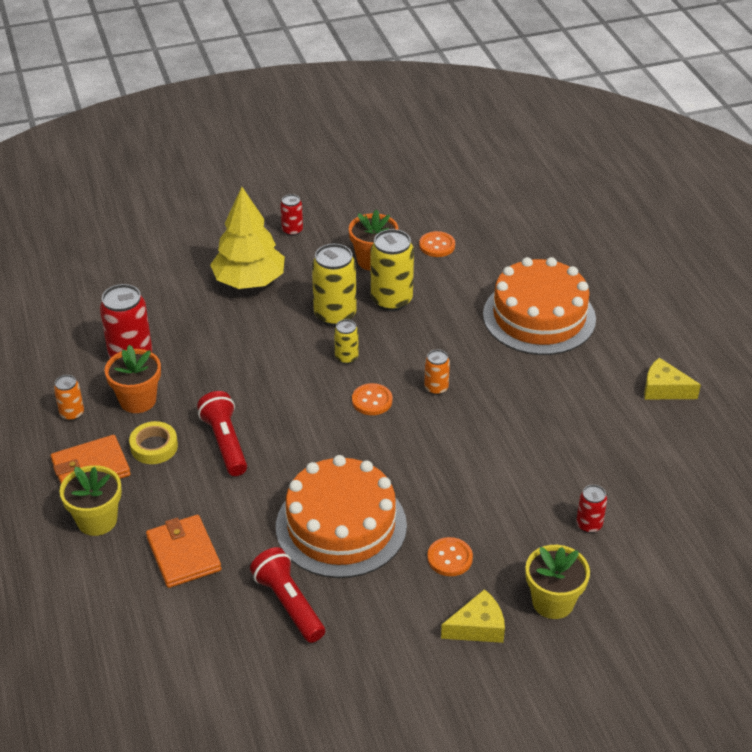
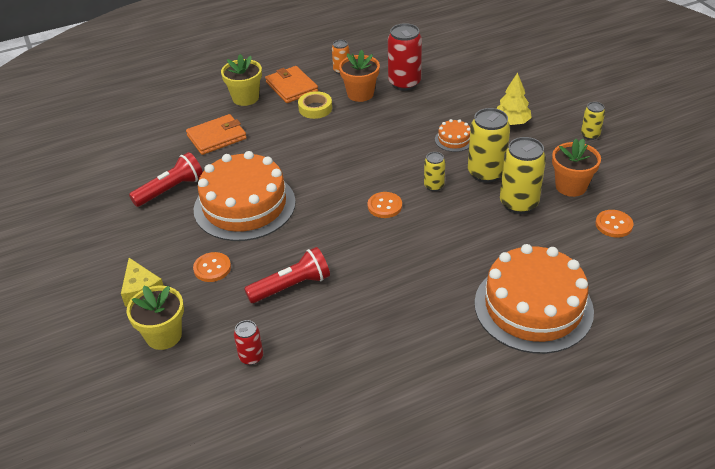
camera: 85 degrees right, 0 degrees up
(225, 443) = (324, 138): red flashlight -> red flashlight (291, 286)
(249, 281) = (511, 122): yellow tree -> yellow tree, size x0.60
(266, 330) = (454, 139): none -> orange cake
(292, 230) = (590, 135): red can -> yellow can
(436, 388) = (409, 242): orange can -> none
(664, 389) = (449, 416): yellow cheese -> none

